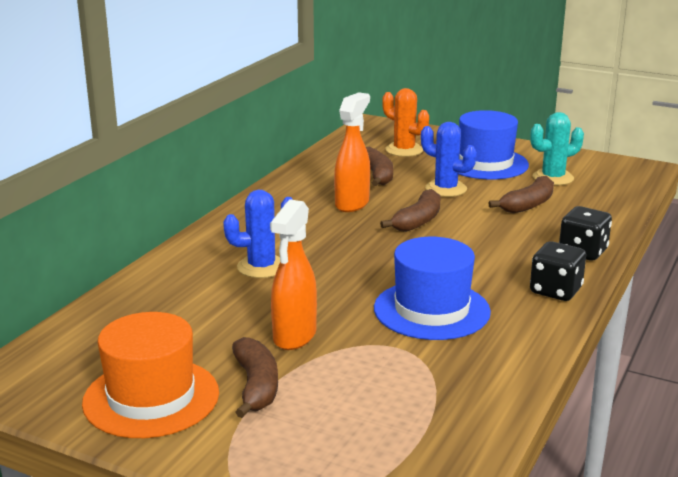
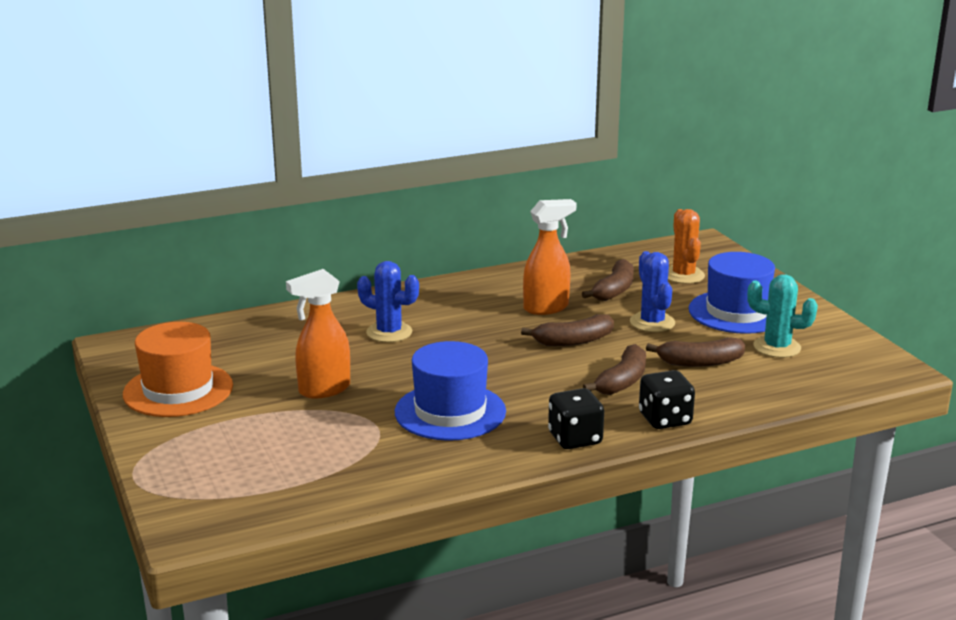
camera: 40 degrees right, 0 degrees up
(256, 386) = (245, 410): brown banana -> brown banana (622, 381)

